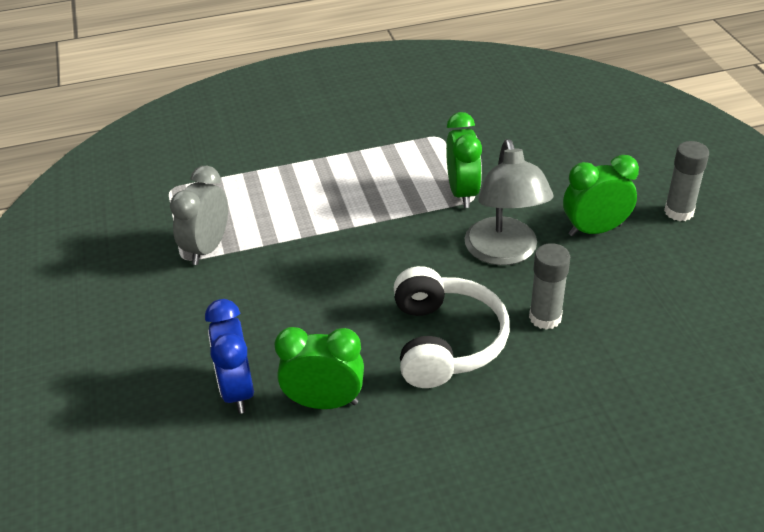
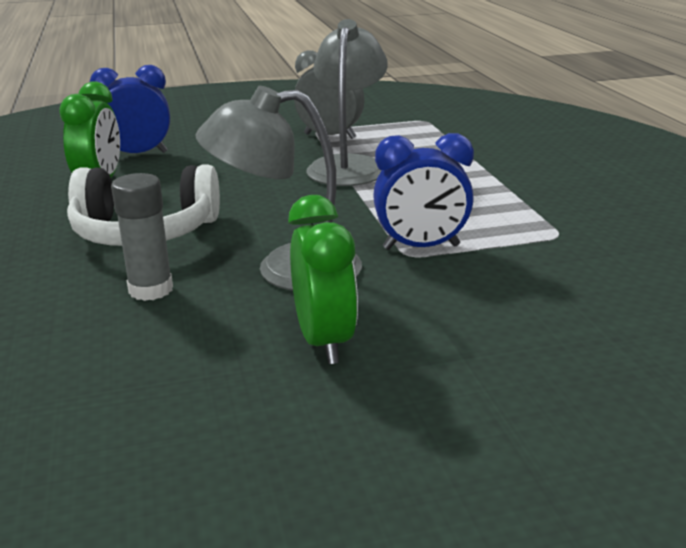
camera: 90 degrees right, 15 degrees down
(295, 232) = (348, 166): none -> grey lamp
(462, 193) = (421, 247): green clock -> blue clock
(679, 212) = (366, 438): grey glue stick -> none

